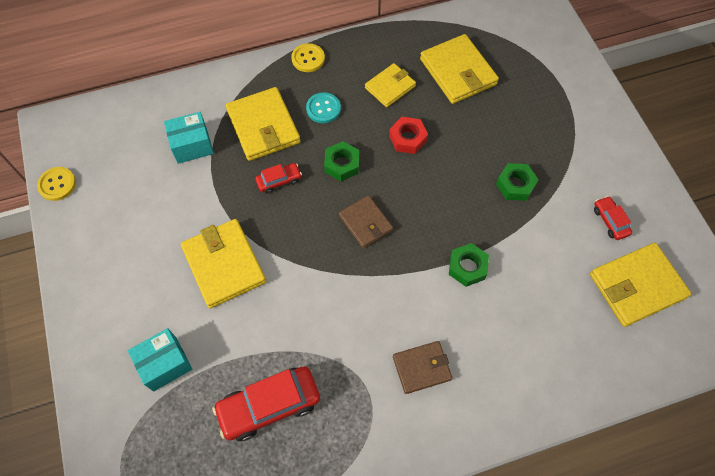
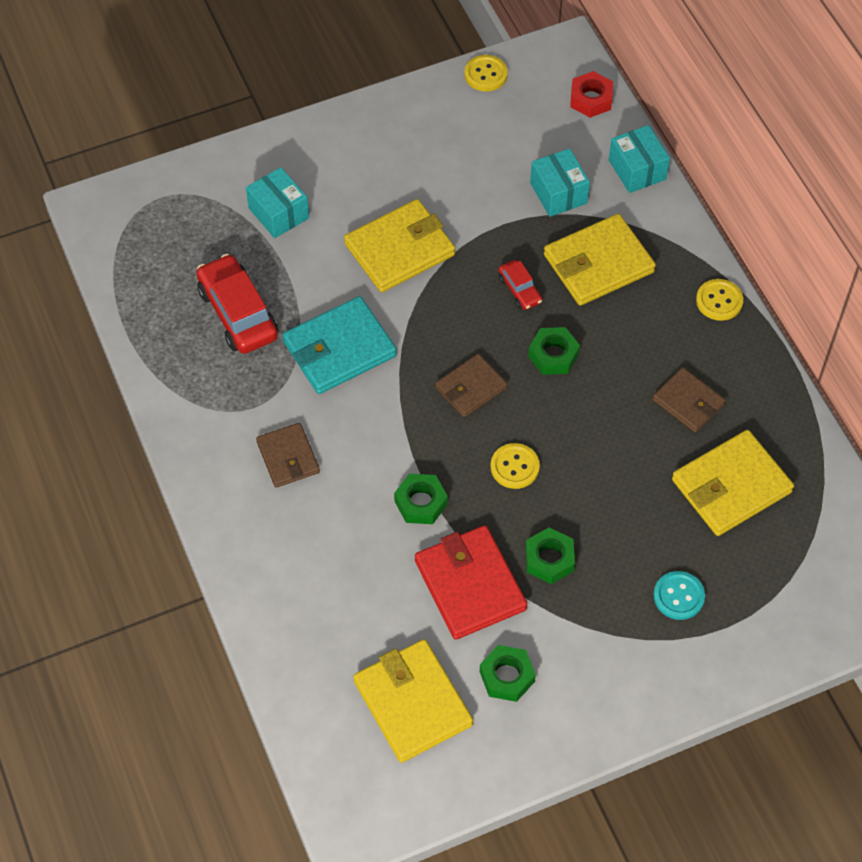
camera: 85 degrees right, 5 degrees down
(182, 92) = (637, 170): none -> turquoise box
(318, 319) = (339, 349): none -> turquoise wallet
(323, 109) = (637, 327): turquoise button -> turquoise button (678, 596)
(390, 87) = (688, 402): yellow wallet -> brown wallet
(408, 138) = (605, 428): red nut -> red nut (591, 99)
(438, 199) = (514, 467): none -> yellow button
(537, 238) = (470, 585): none -> red wallet
(610, 221) = (507, 676): red car -> green nut

